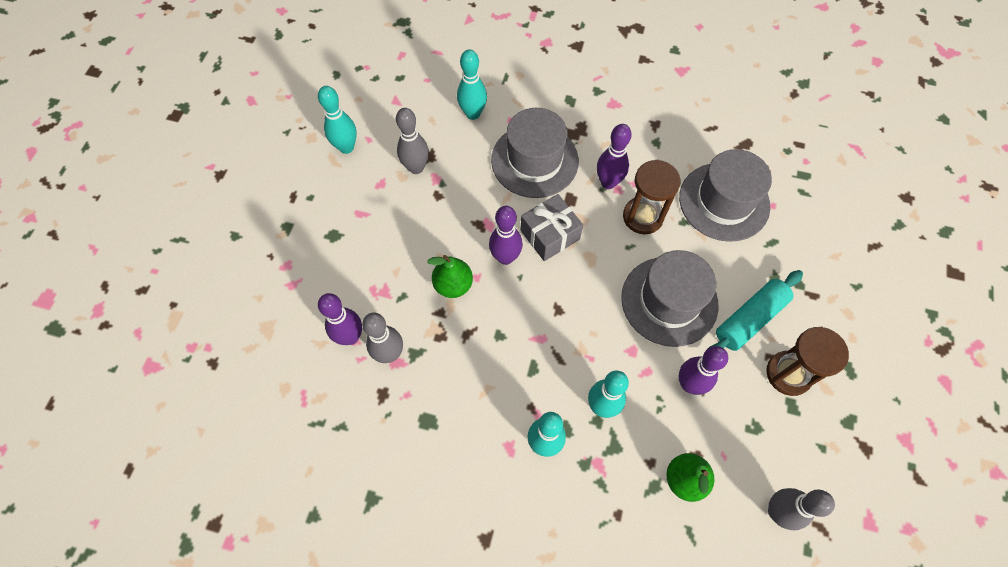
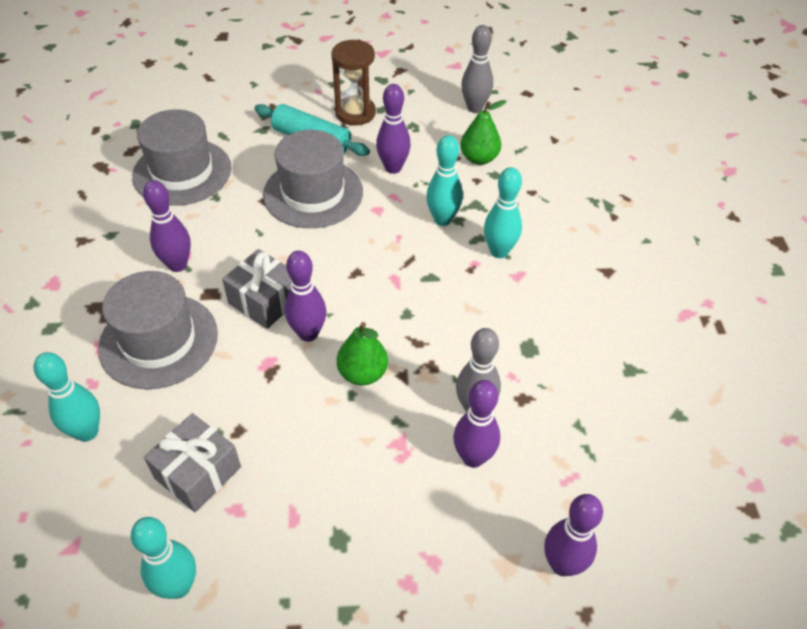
camera: 110 degrees left, 15 degrees down
(249, 363) = (562, 564): none -> purple bowling pin
(416, 168) = (198, 472): grey bowling pin -> grey gift
(643, 217) = (218, 228): brown hourglass -> none

